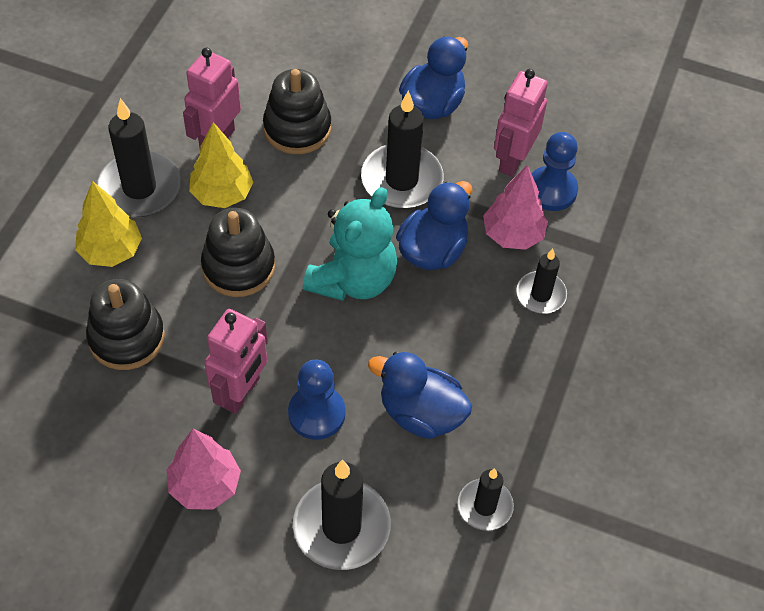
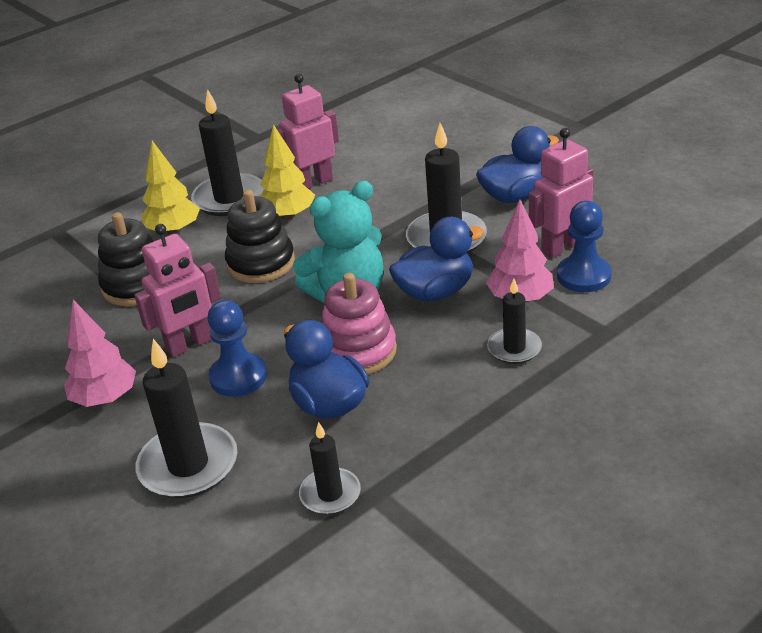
camera: 35 degrees right, 20 degrees down
(297, 128) = (384, 188): black stacking toy -> none
(407, 345) = (358, 351): none -> pink stacking toy

